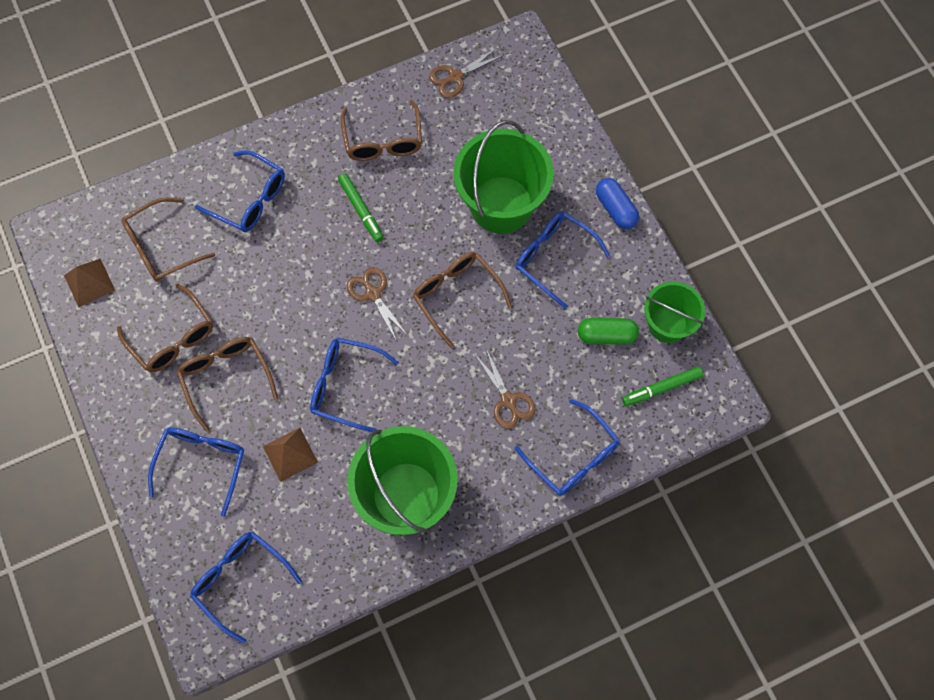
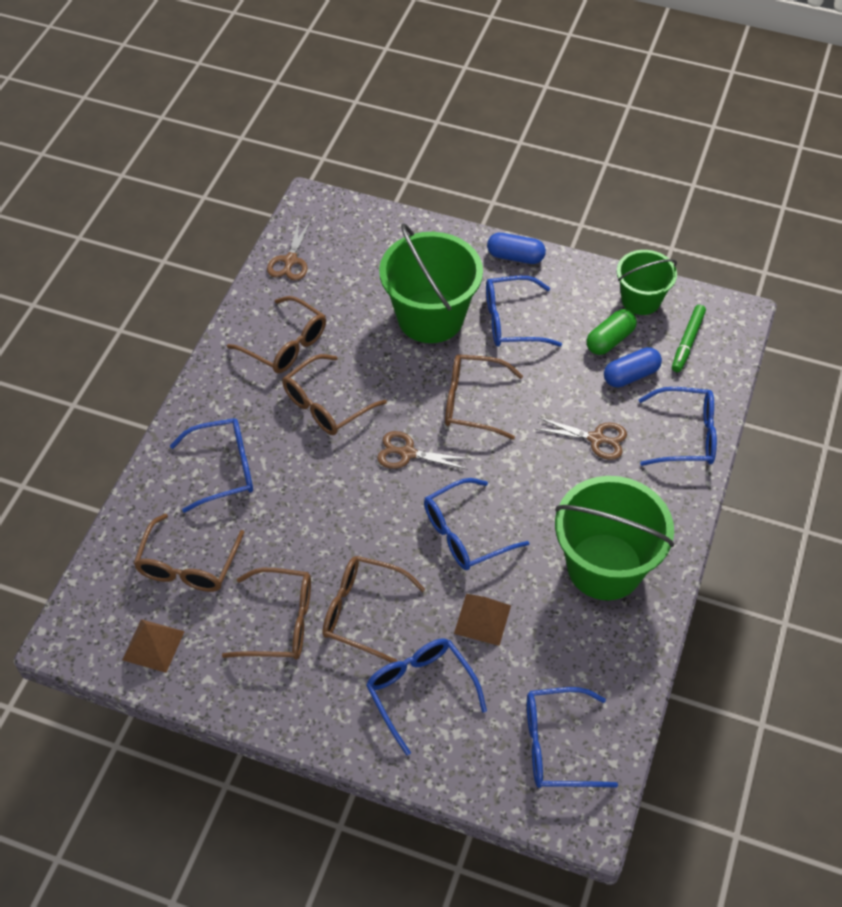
camera: 45 degrees left, 15 degrees down
(361, 210) = (326, 404): green marker -> brown glasses
(589, 376) = (631, 375): none -> blue capsule

